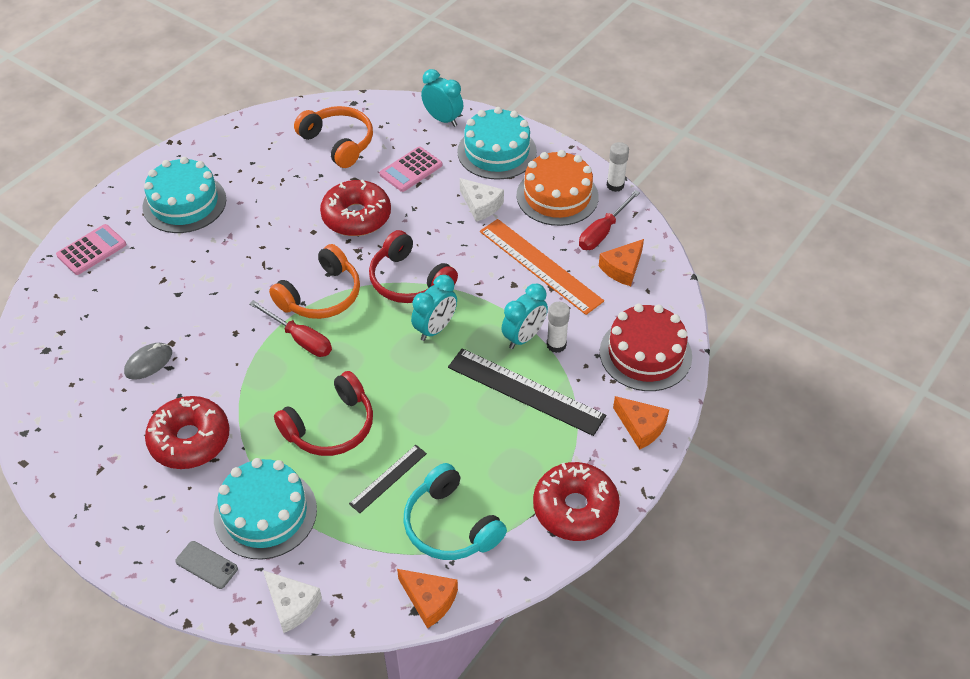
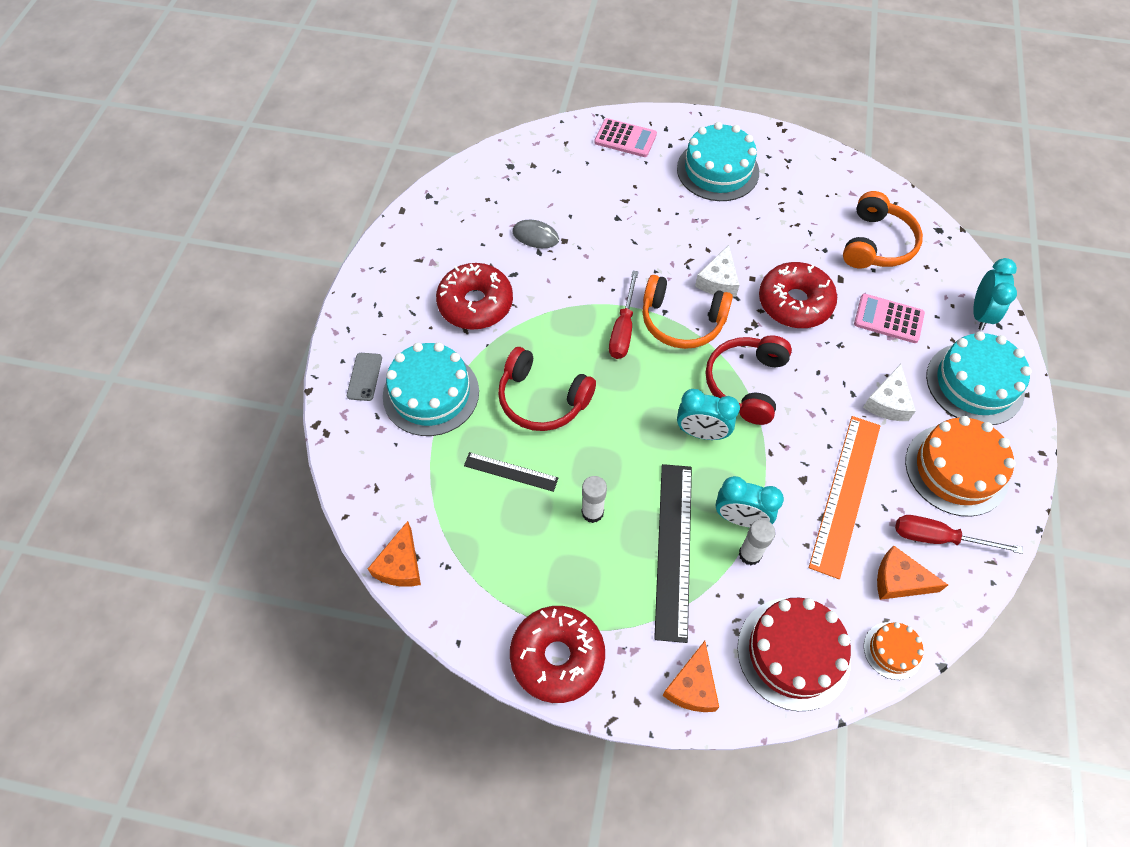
camera: 65 degrees right, 10 degrees up
(292, 605) = (353, 457): white cheese -> white cheese (718, 281)
(450, 525) = (485, 548): turquoise headphones -> none
(615, 185) = (1018, 523): white glue stick -> white glue stick (592, 512)
(670, 297) = (892, 650): none -> orange cake

